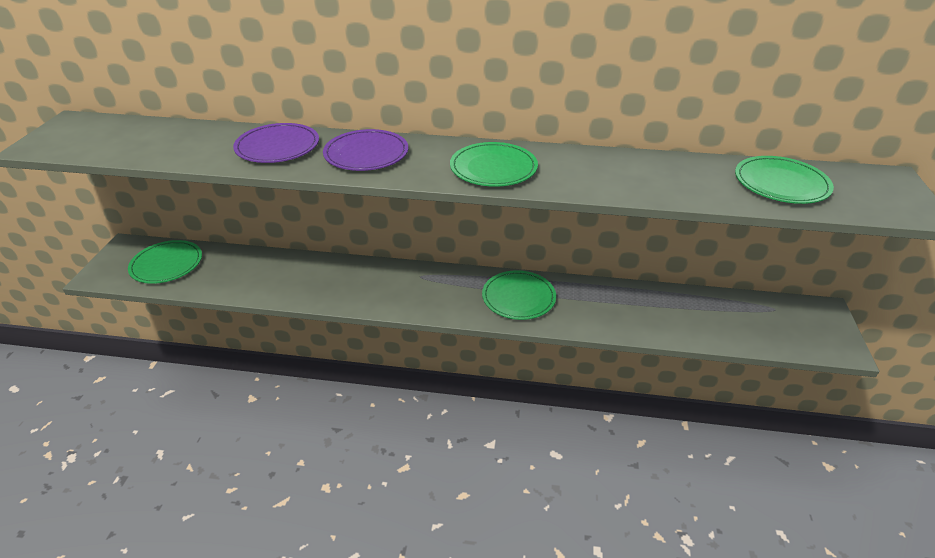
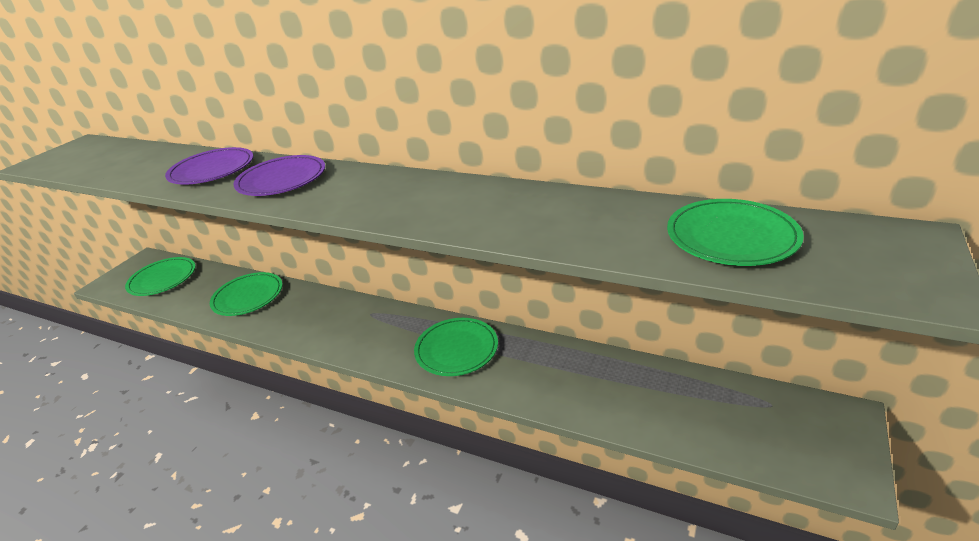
camera: 20 degrees right, 5 degrees down
(493, 168) = (390, 200): green plate -> green plate (248, 296)

